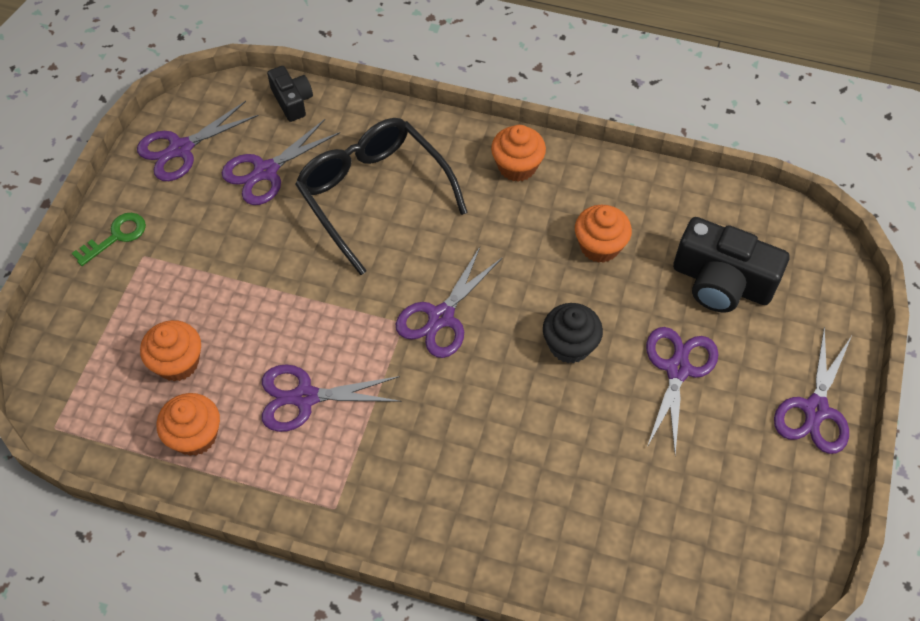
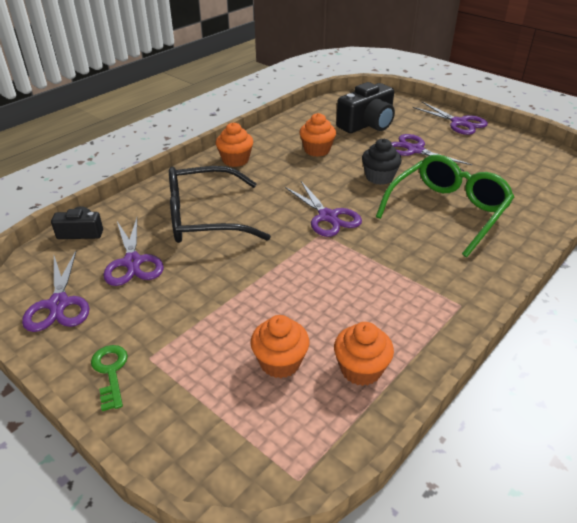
camera: 65 degrees left, 20 degrees down
(305, 397) = (357, 295): purple scissors -> none
(527, 451) = (447, 211): none -> green glasses

